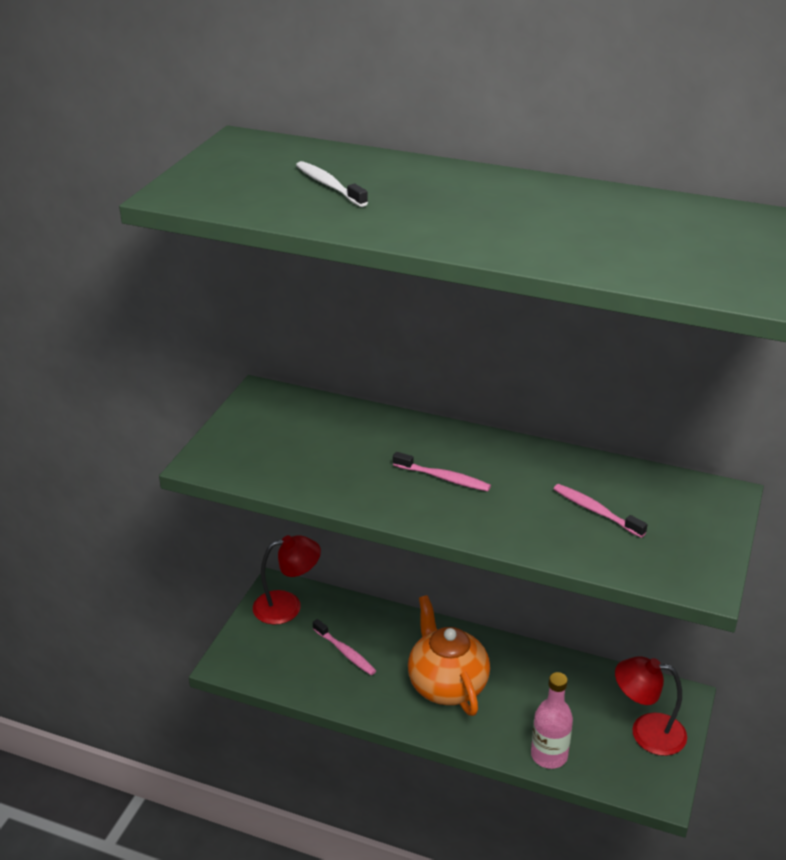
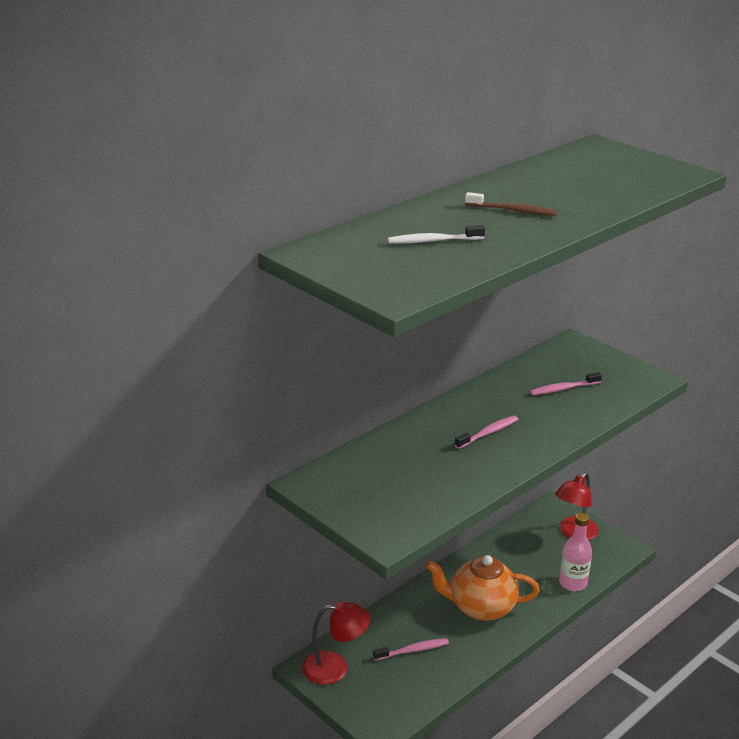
camera: 65 degrees left, 5 degrees down
(287, 606) = (335, 668): red lamp -> red lamp turned 75 degrees clockwise
(466, 208) = (513, 210): none -> brown toothbrush

